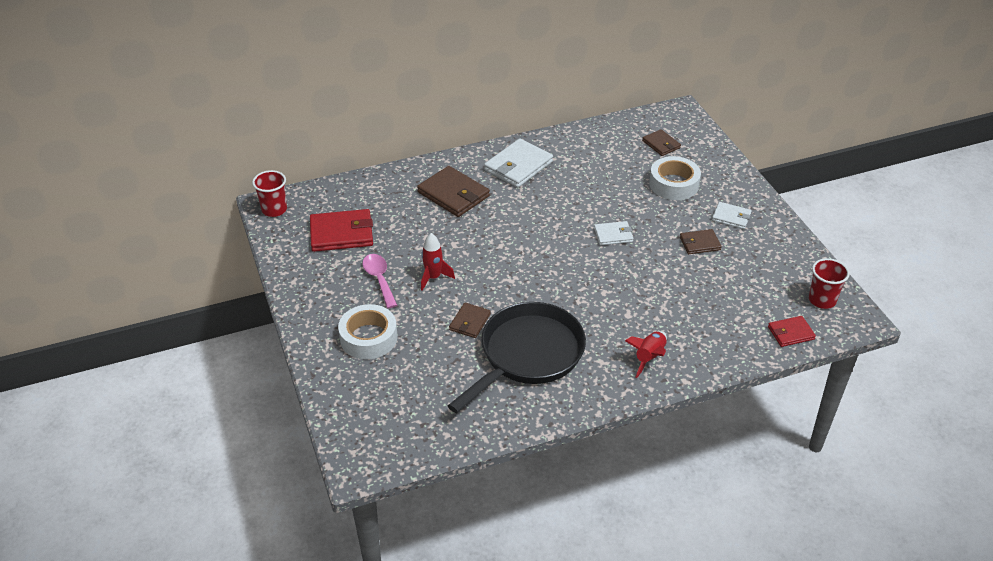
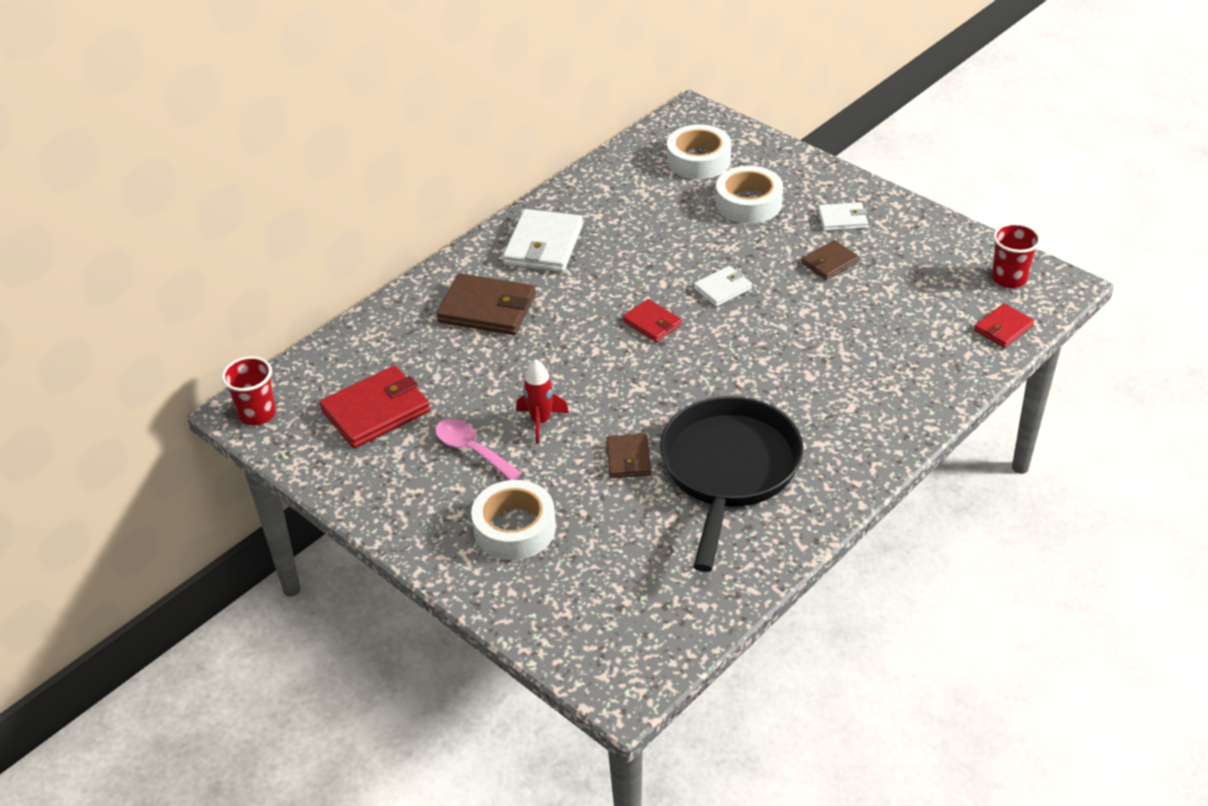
camera: 25 degrees left, 0 degrees up
(550, 241) = (652, 323): none -> red wallet
(649, 357) = (871, 417): red rocket -> none
(661, 144) = (698, 160): brown wallet -> white tape

